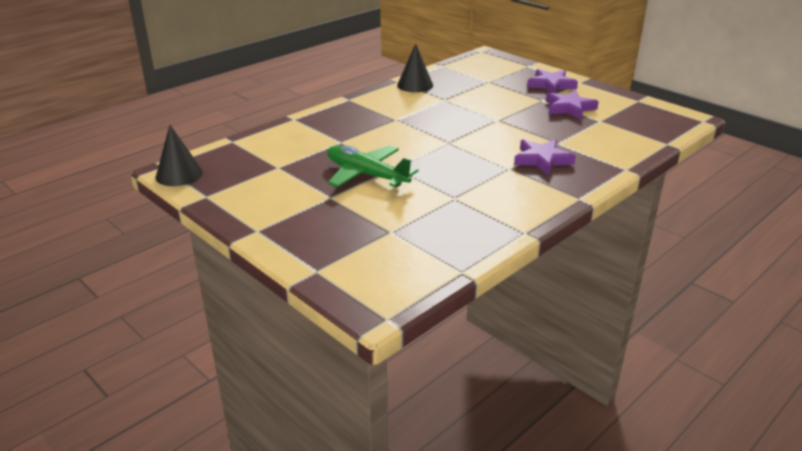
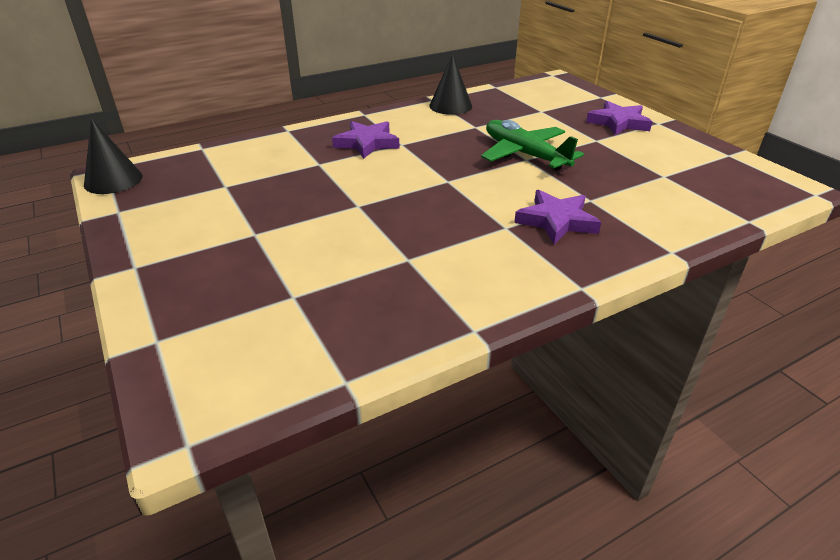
camera: 15 degrees right, 5 degrees up
(366, 175) = (318, 210): green plane -> green plane (524, 154)
(569, 108) = (628, 155): purple star -> purple star (367, 143)

